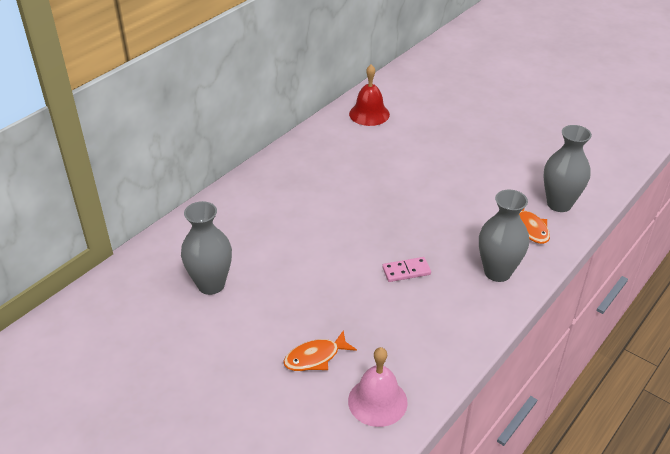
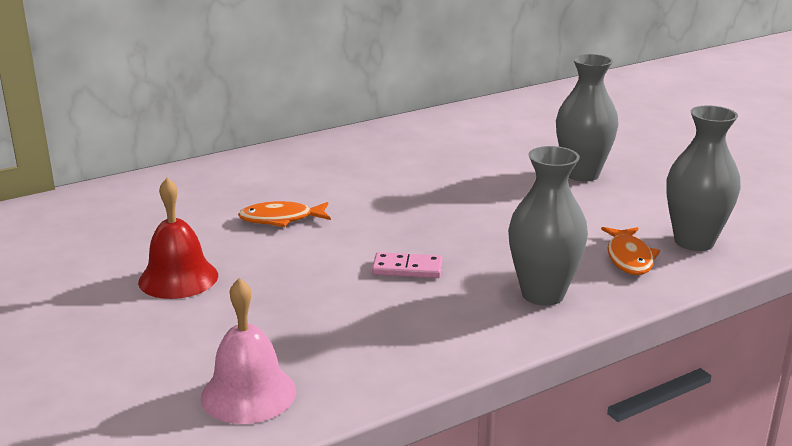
camera: 20 degrees right, 15 degrees down
(211, 284) = (139, 234): grey vase -> grey vase (582, 174)
(315, 357) = (205, 329): orange fish -> orange fish (281, 219)
(369, 114) = (480, 120): red bell -> red bell (178, 278)

